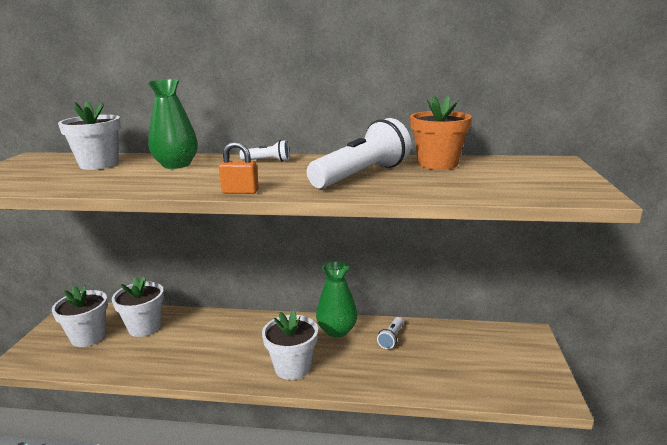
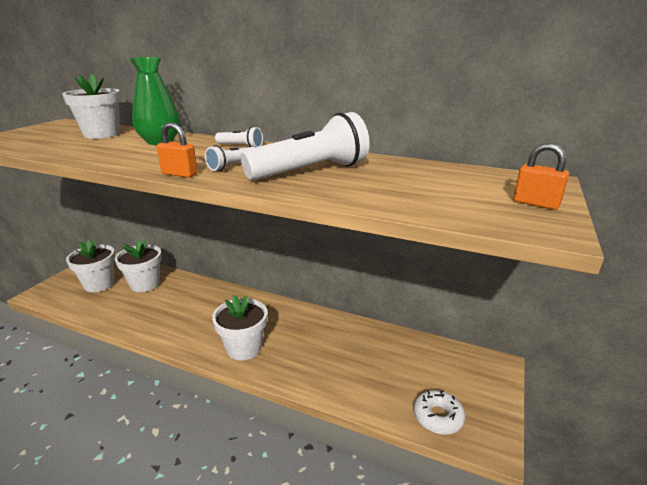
camera: 15 degrees right, 5 degrees up
(337, 330) = (302, 320): green vase -> none
(391, 338) = (349, 339): white flashlight -> white flashlight (232, 166)
(437, 164) = (402, 168): orange flower pot -> none
(503, 387) = (438, 417): none -> white donut
(566, 179) = (535, 204): none -> orange padlock

